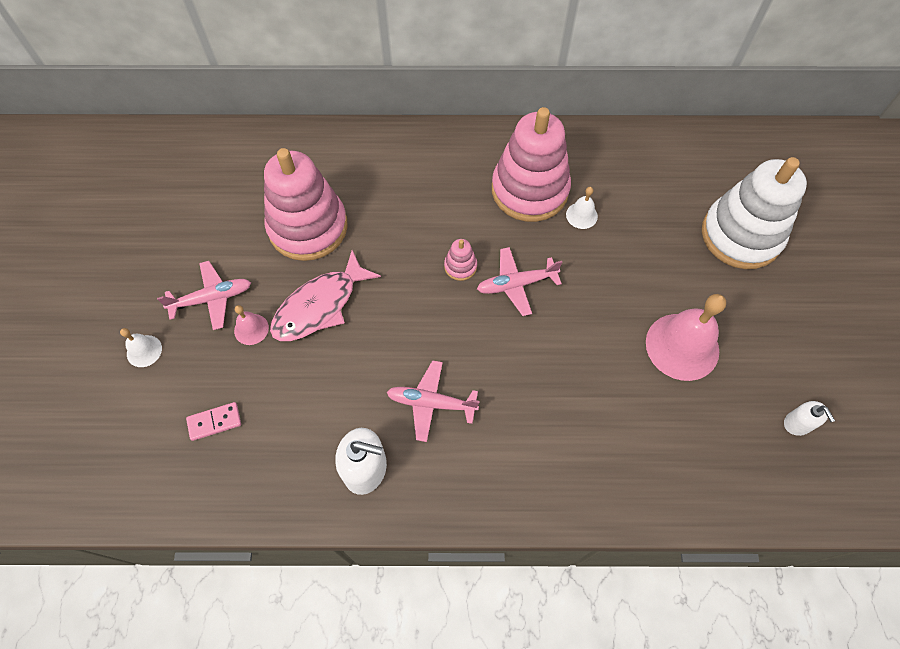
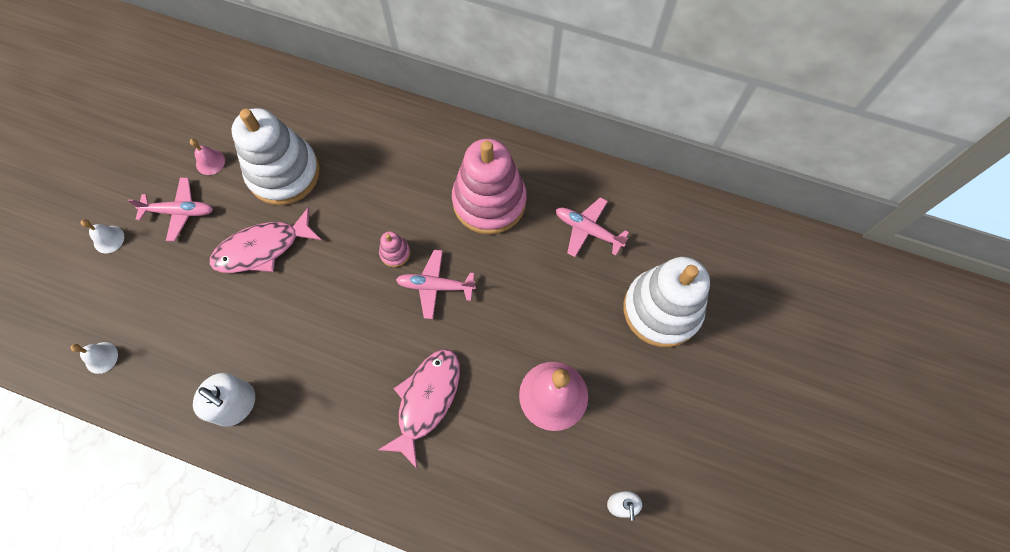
camera: 20 degrees right, 5 degrees up
(214, 422) = (136, 320): pink domino -> none
(251, 329) = (199, 250): pink bell -> pink bell (210, 162)
(308, 227) = (284, 173): pink stacking toy -> white stacking toy
(431, 403) = (314, 368): pink plane -> pink plane (588, 230)
(562, 394) = (426, 400): none -> pink fish
(581, 215) = (524, 241): white bell -> white bell (101, 357)

